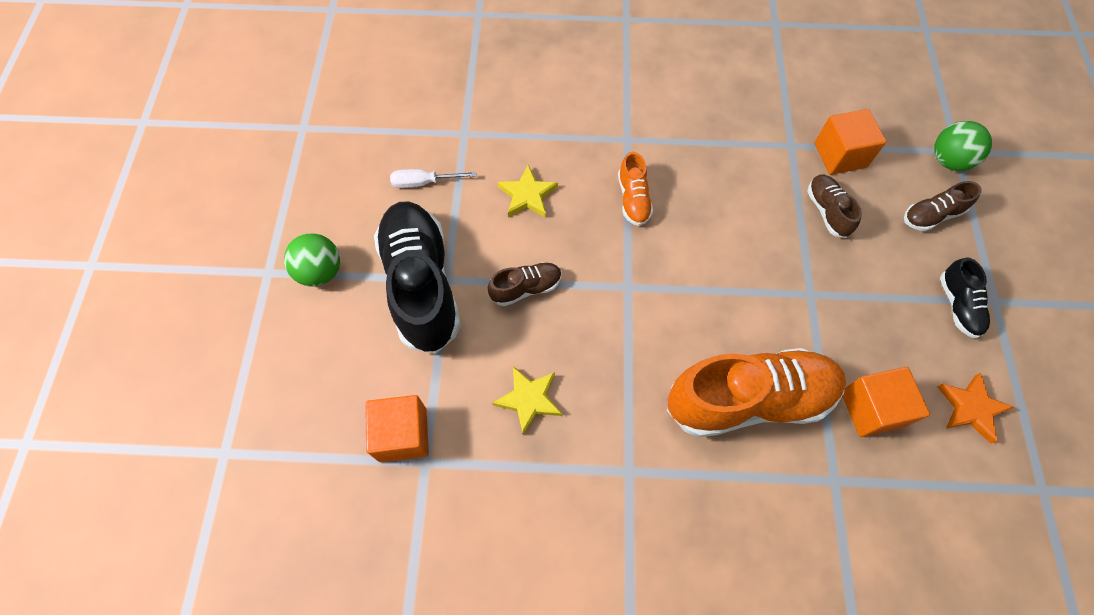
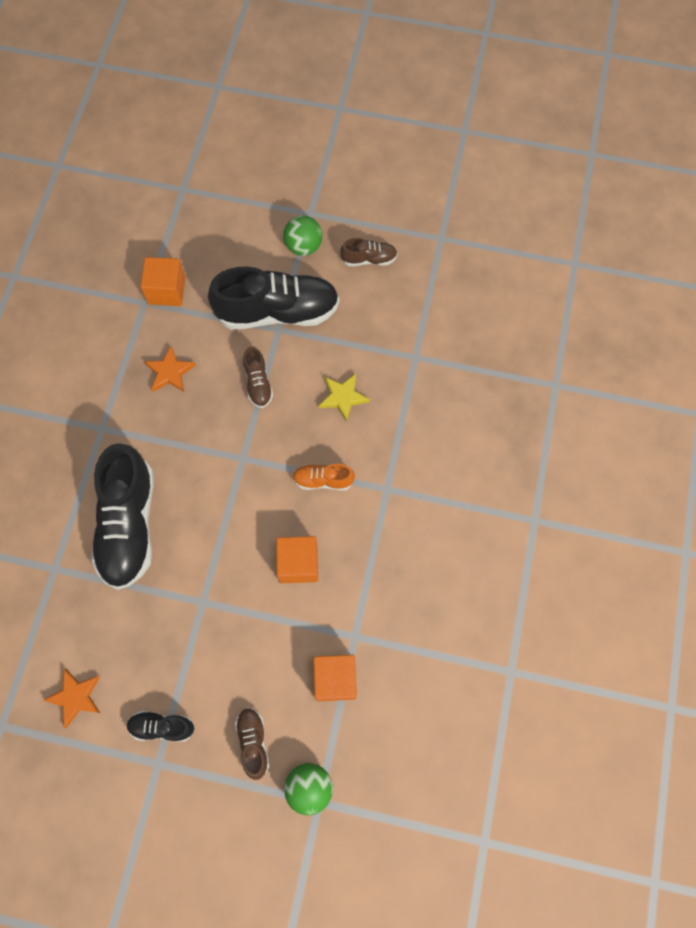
camera: 100 degrees right, 5 degrees up
(424, 182) = (370, 321): white screwdriver -> none
(529, 399) = (170, 372): yellow star -> orange star
(748, 399) = (129, 524): orange shoe -> black shoe
(827, 211) = (277, 645): brown shoe -> brown shoe (369, 259)
(871, 409) = (97, 616): orange cube -> orange cube (298, 564)

